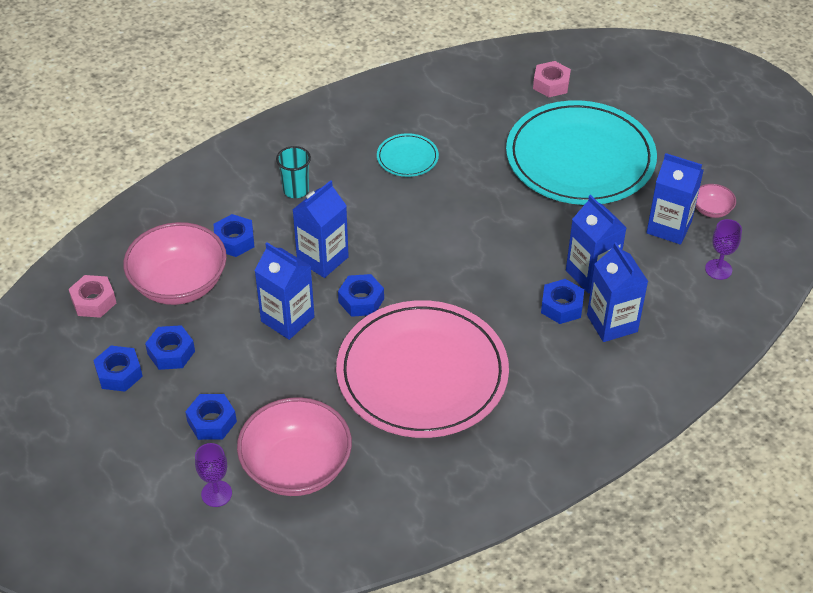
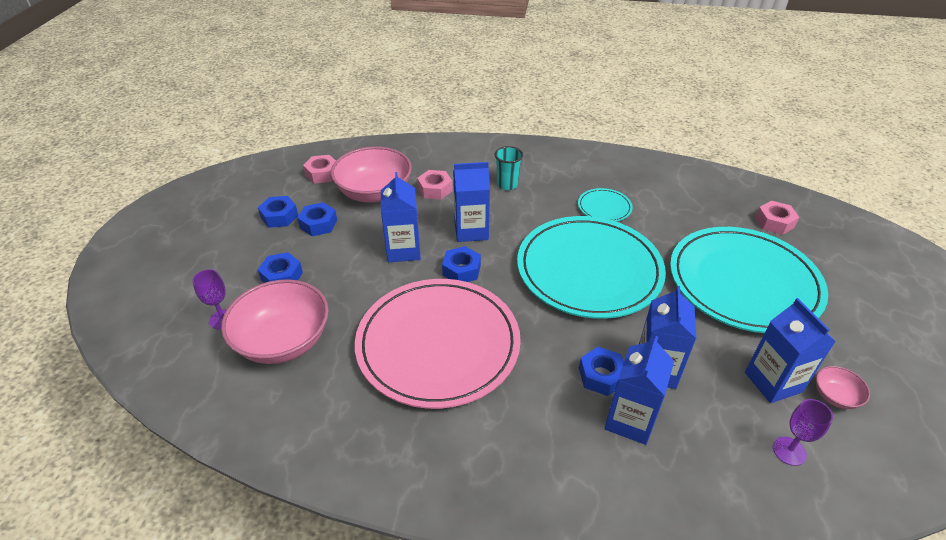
camera: 45 degrees right, 5 degrees down
(234, 240) = (435, 189): blue nut -> pink nut
(460, 227) = (589, 270): none -> turquoise plate

